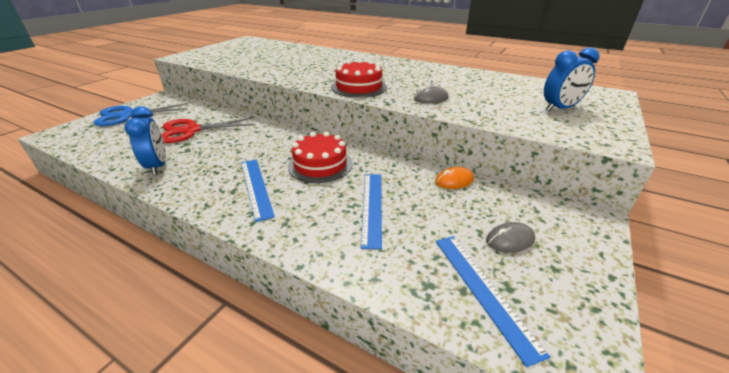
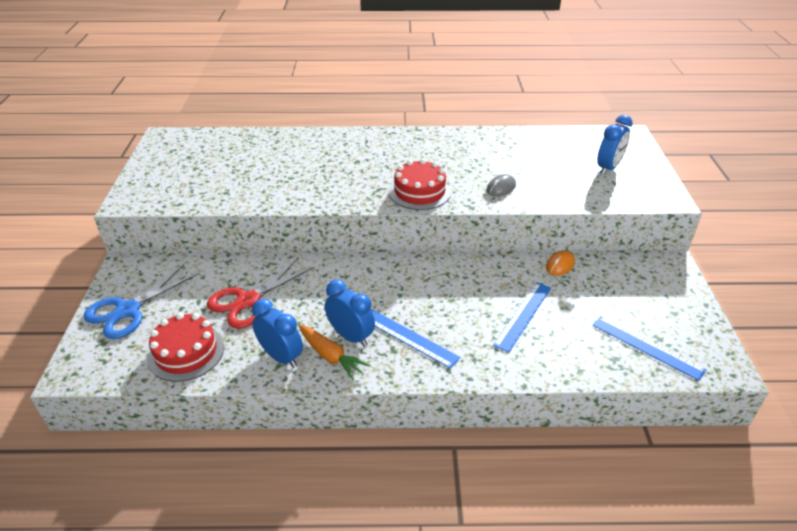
camera: 30 degrees left, 5 degrees up
(186, 178) = (331, 356): none -> orange carrot
(218, 171) = (351, 336): none -> blue clock
(320, 164) = (437, 291): red cake -> red cake (186, 352)
(372, 207) = (523, 315): blue ruler -> blue ruler turned 60 degrees clockwise
(509, 240) = (635, 303): grey mouse -> none

